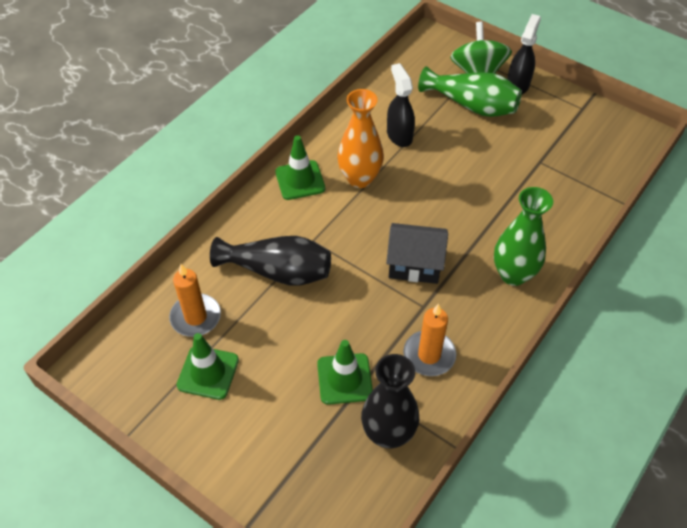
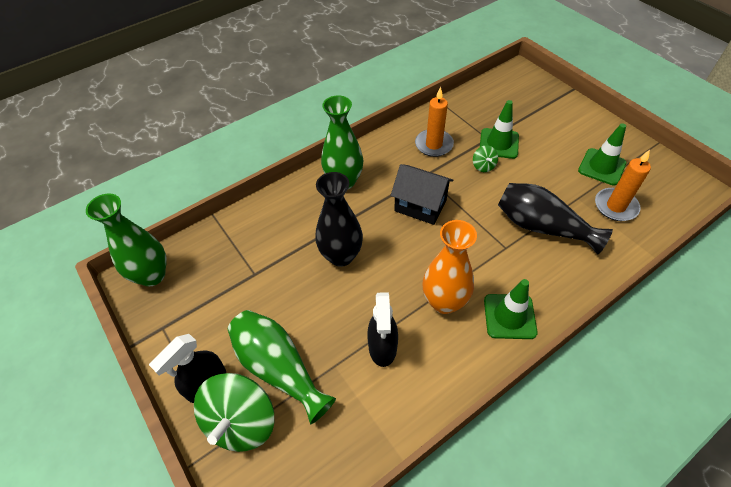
camera: 160 degrees left, 0 degrees up
(357, 336) = (483, 166): none -> green spinning top
(388, 433) = (476, 111): black vase -> black vase (341, 256)
(628, 140) = (152, 275): none -> green vase

